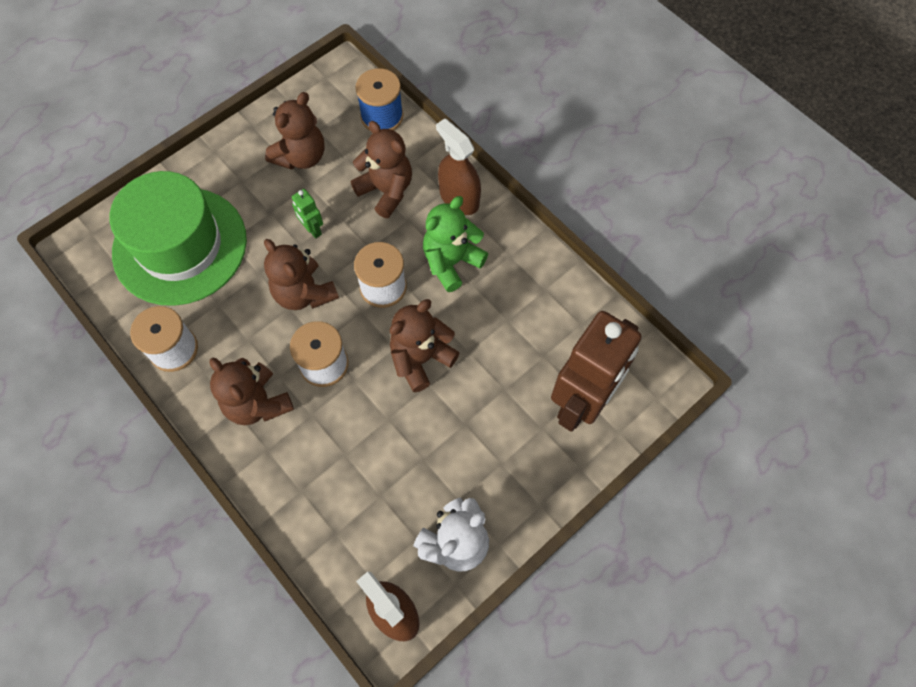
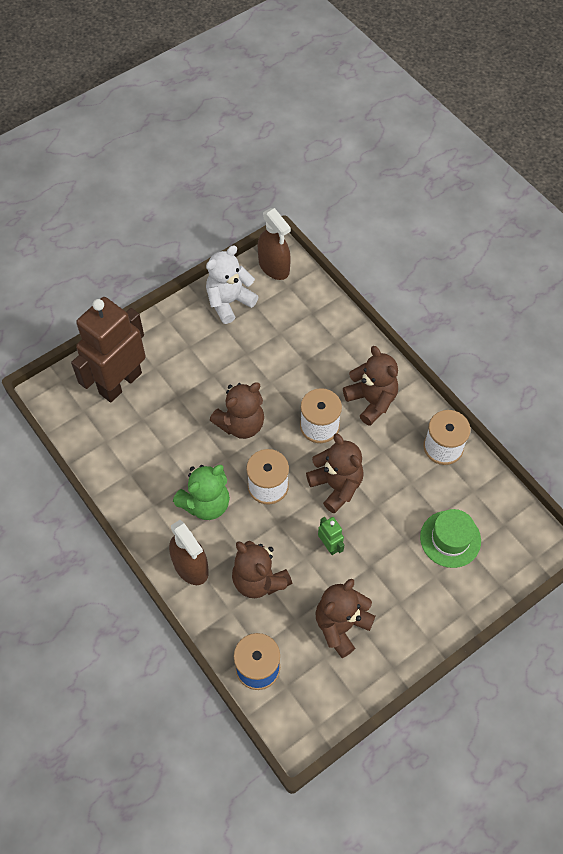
camera: 175 degrees left, 5 degrees down
(180, 246) = (450, 539): green hat -> green hat, size x0.50

